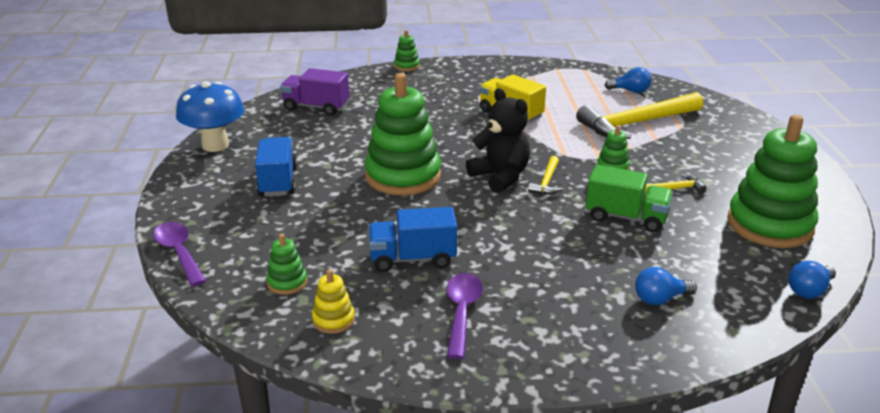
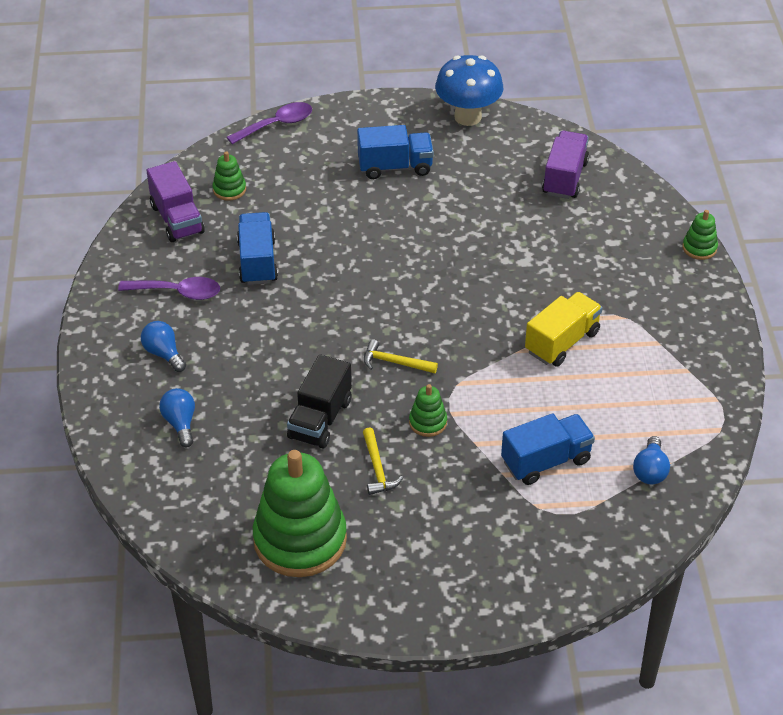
camera: 90 degrees right, 15 degrees up
(333, 320) = (177, 219): yellow stacking toy -> purple truck
(403, 176) = (406, 252): green stacking toy -> none
(500, 177) = (405, 326): black teddy bear -> none
(626, 217) = (320, 419): green truck -> black truck
(636, 123) = (546, 461): yellow hammer -> blue truck
(809, 291) = (180, 540): blue light bulb -> blue light bulb (164, 354)

